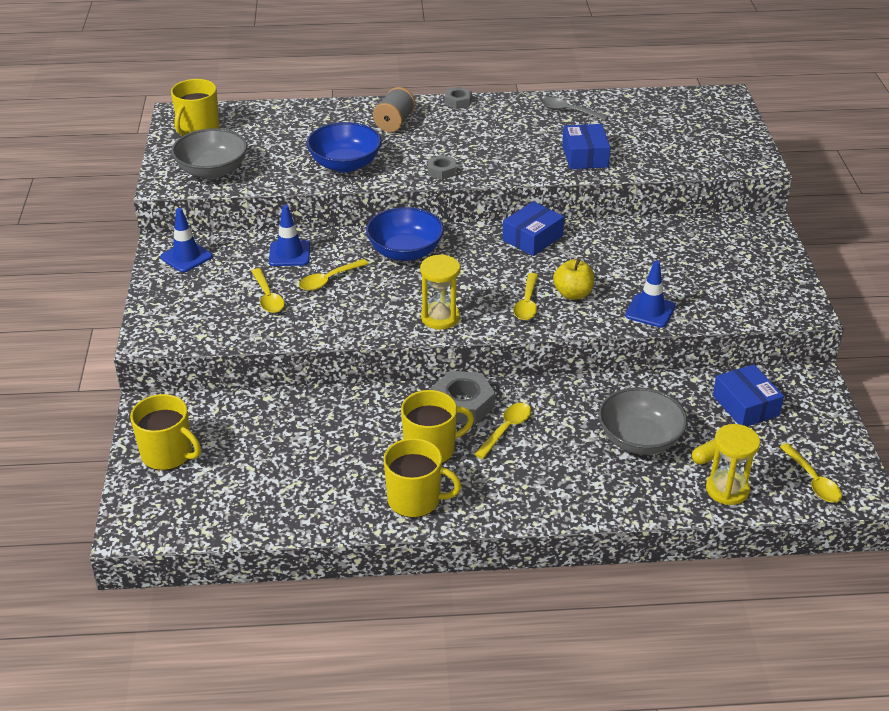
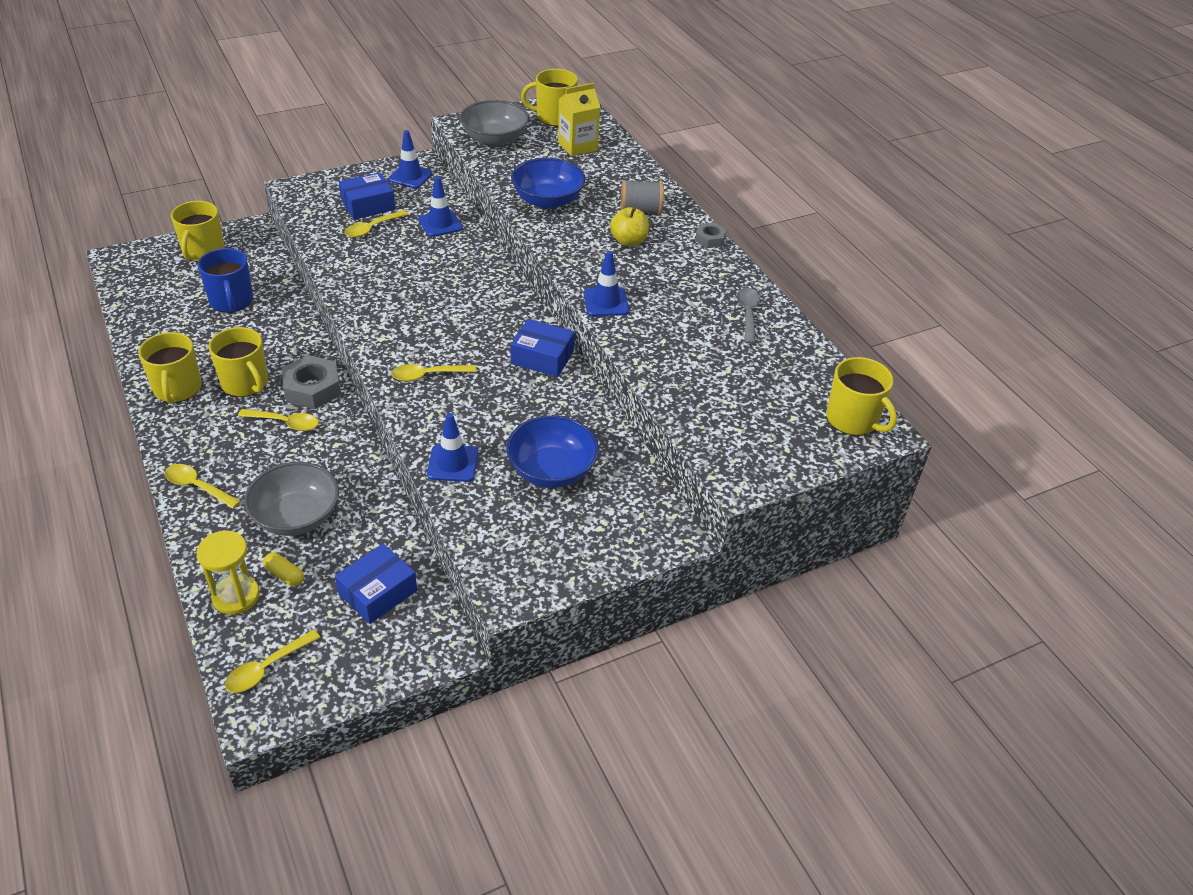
camera: 65 degrees right, 5 degrees up
(262, 129) = (577, 146): none -> yellow carton
(281, 442) = (231, 301): none -> blue mug
(329, 280) = (411, 253): yellow spoon -> yellow spoon (197, 486)
(405, 252) = (476, 284): blue bowl -> blue bowl (552, 470)
(440, 317) = (382, 326): yellow hourglass -> none
(441, 171) = (570, 256): grey nut -> none
(519, 169) = (606, 302): none -> blue traffic cone
(573, 294) = (458, 403): yellow apple -> yellow apple (628, 241)
(585, 156) = (660, 342): blue box -> blue box (368, 205)
(709, 103) = (853, 419): none -> yellow mug

